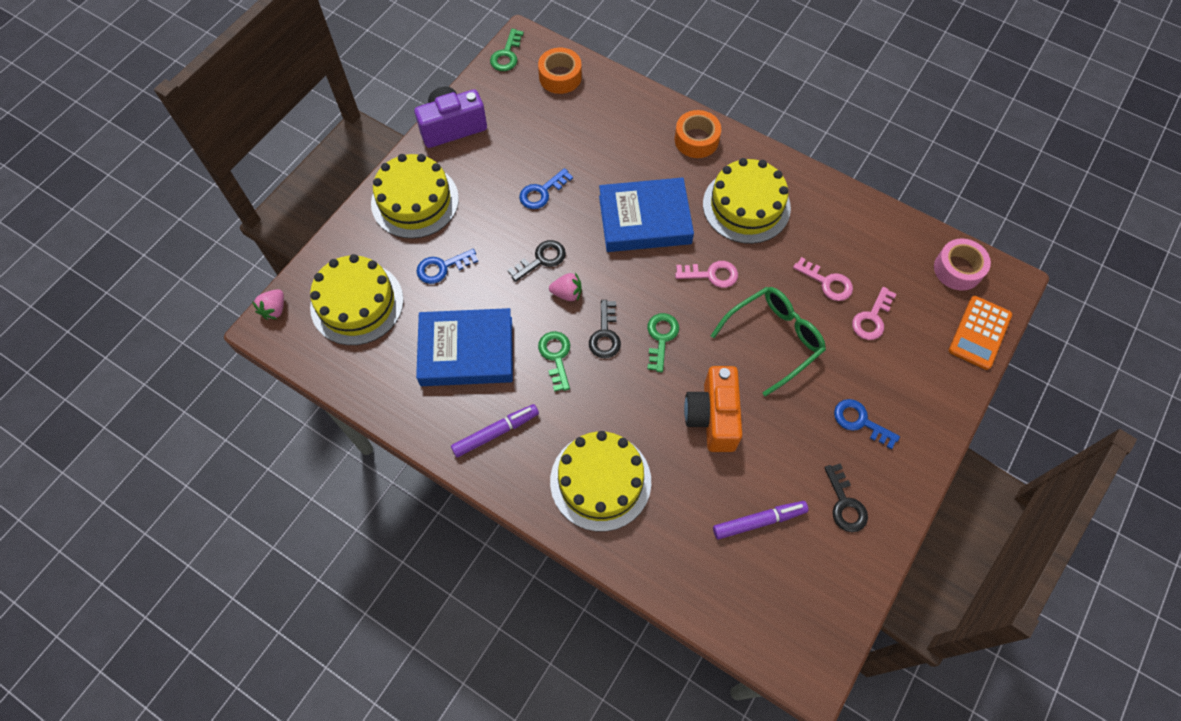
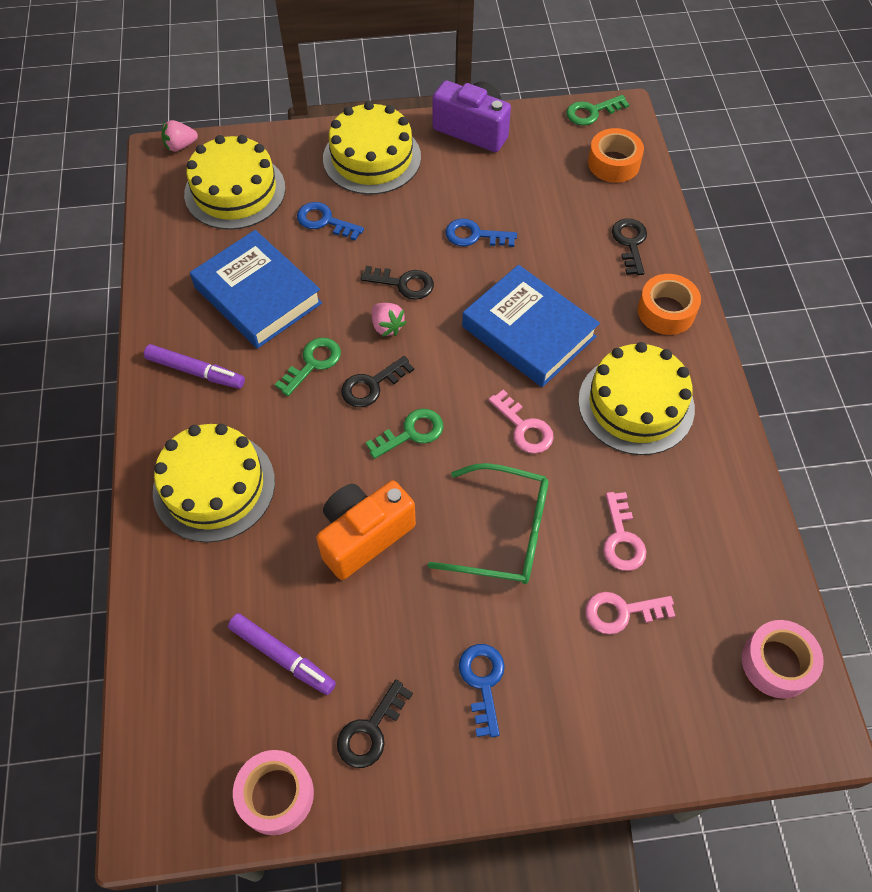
camera: 50 degrees right, 5 degrees down
(630, 117) = (630, 243): none -> black key
(846, 585) = (276, 795): none -> pink tape
(979, 333) = (716, 741): orange calculator -> none

